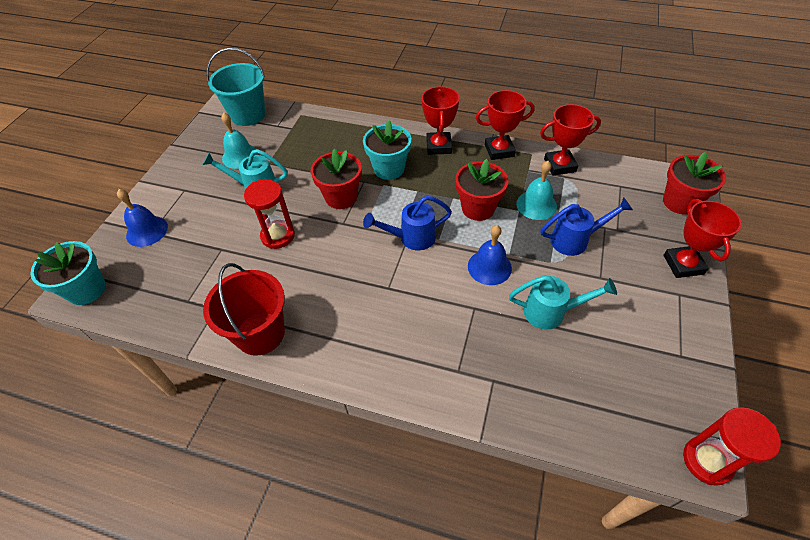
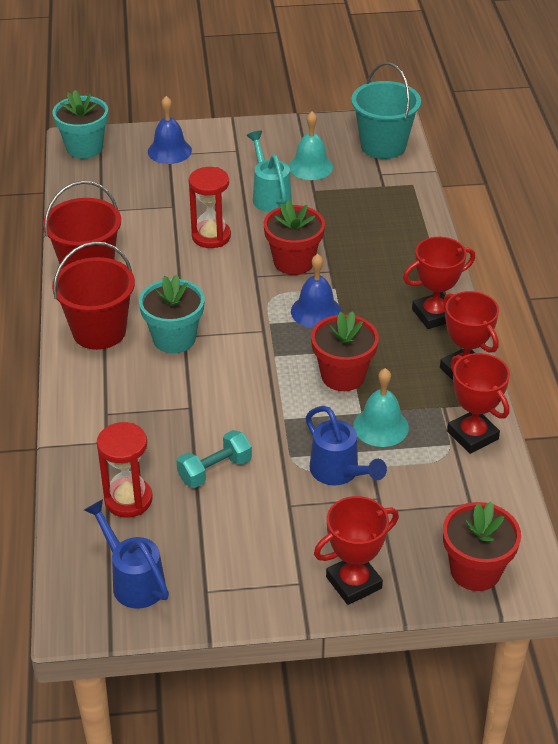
camera: 65 degrees right, 10 degrees down
(350, 347) = (99, 331): none -> red bucket
(389, 169) = (364, 284): turquoise flower pot -> turquoise flower pot (174, 339)
(411, 238) = (263, 334): blue watering can -> blue watering can (133, 580)
(489, 267) = (254, 406): blue bell -> blue bell (316, 311)
(551, 312) = (215, 470): turquoise watering can -> turquoise dumbbell
(707, 461) = (79, 621): red hourglass -> red hourglass (128, 499)

